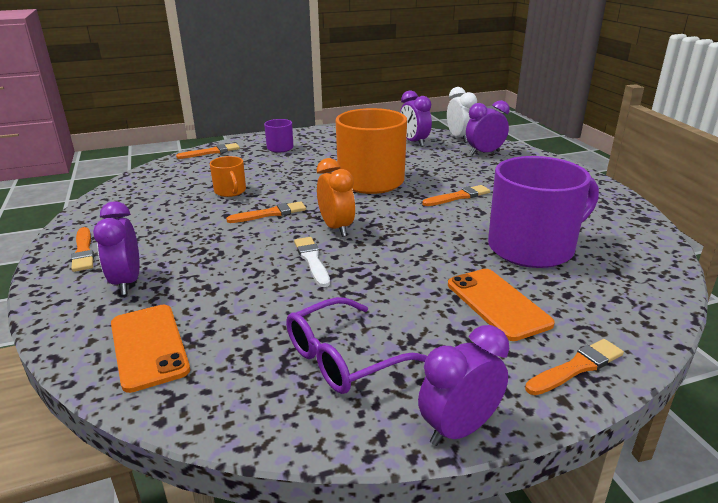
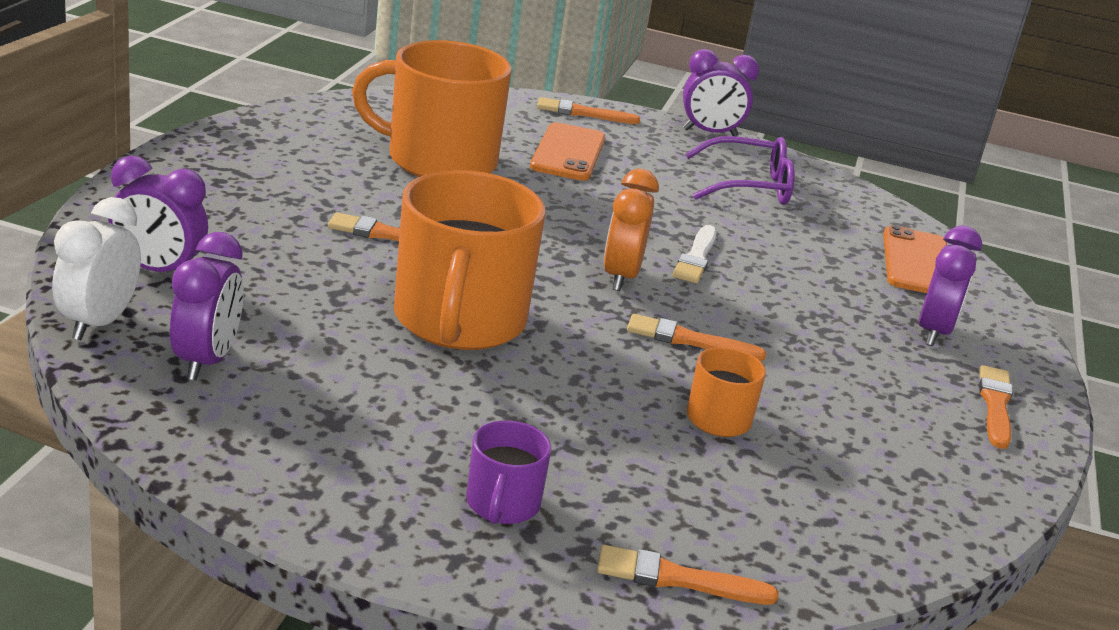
camera: 150 degrees left, 0 degrees up
(532, 248) = (439, 160): purple mug -> orange mug

